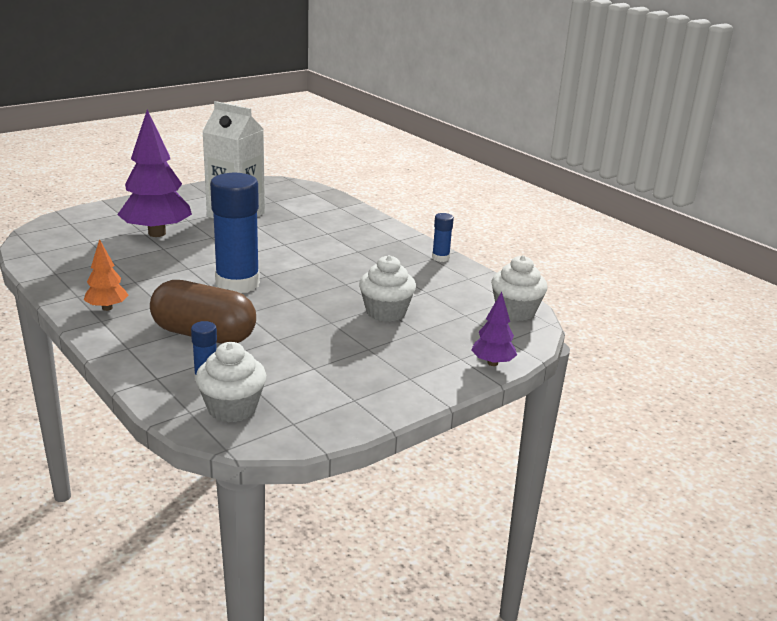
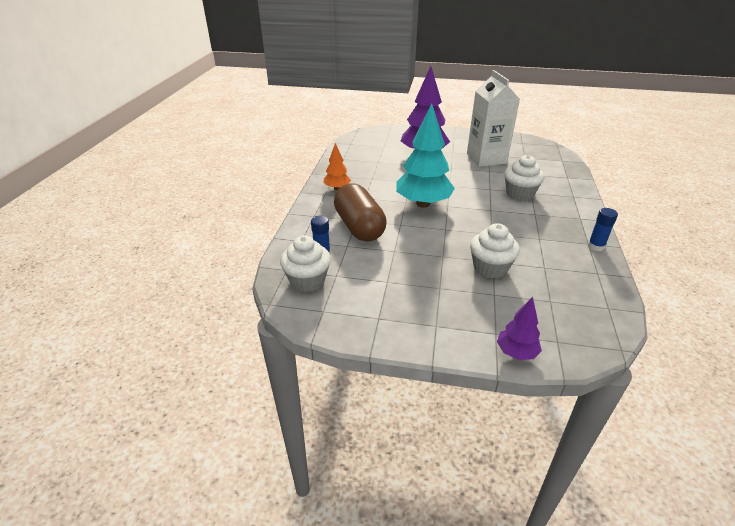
camera: 50 degrees right, 10 degrees up
(237, 284) = (423, 203): blue glue stick -> turquoise tree
(515, 311) = (601, 321): white cupcake -> white cupcake (519, 194)

